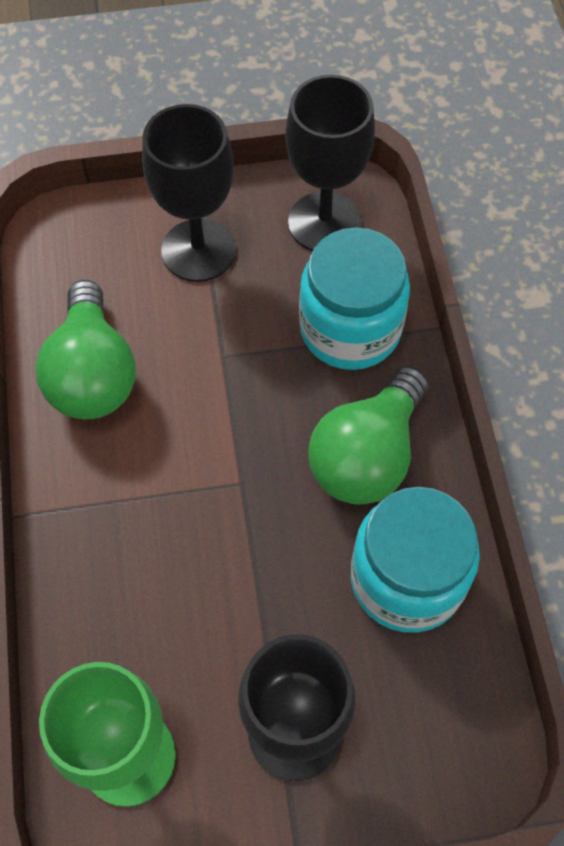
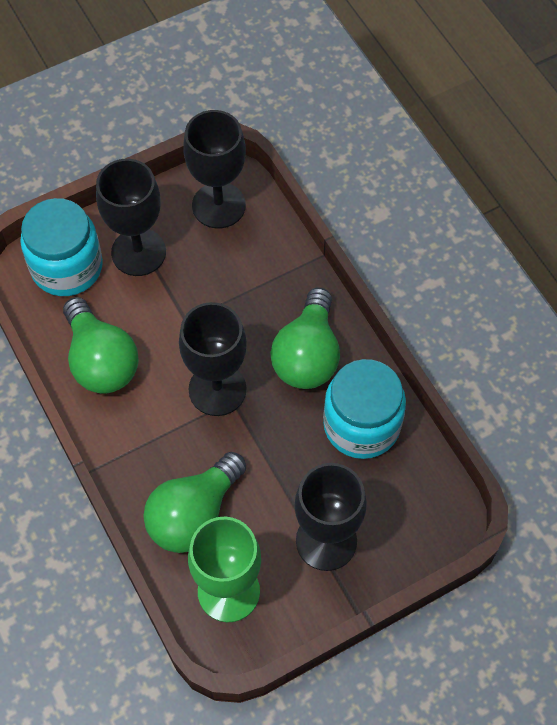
camera: 20 degrees left, 0 degrees up
(126, 626) = (194, 514): none -> green light bulb
(227, 462) = (217, 389): none -> black goblet
(350, 329) = (264, 274): turquoise jar -> turquoise jar (67, 267)

